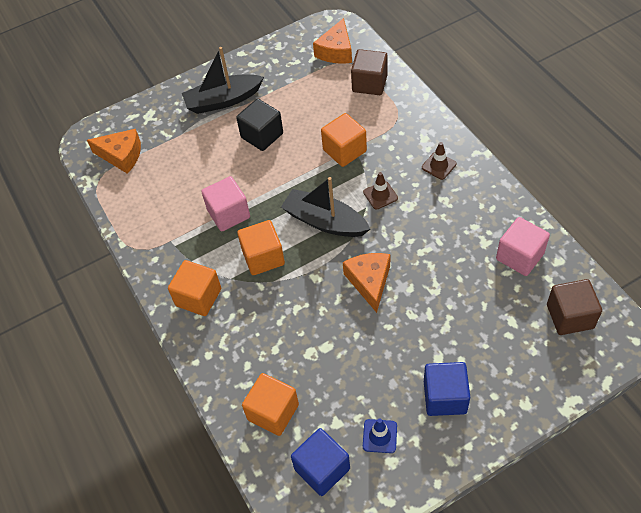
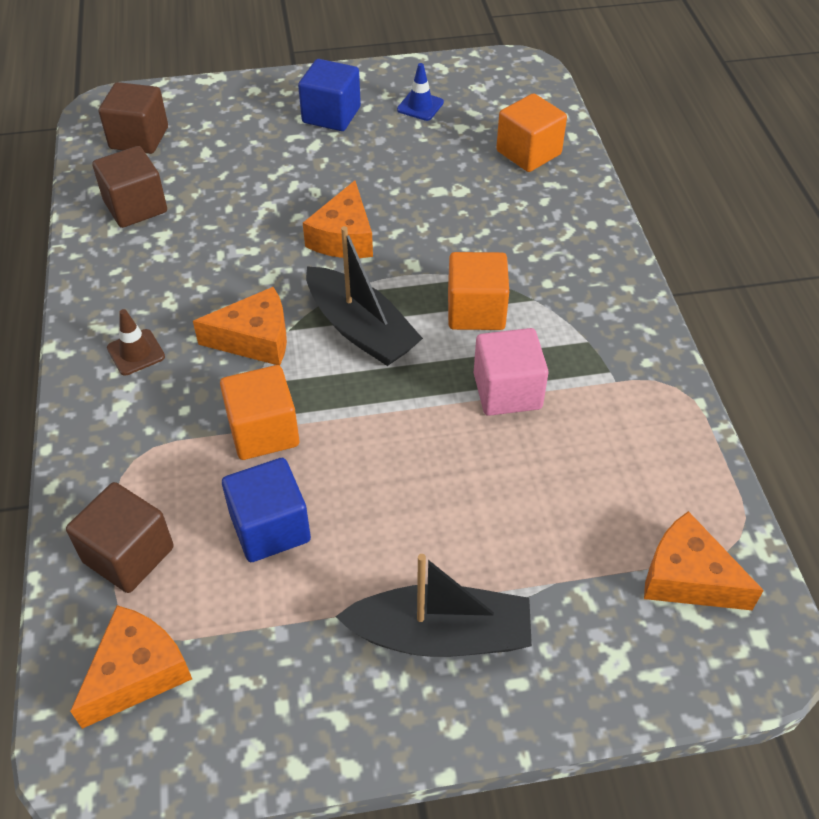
camera: 165 degrees left, 5 degrees down
(198, 297) = (589, 290): orange cube -> none
(262, 135) = (393, 517): black cube -> none
(322, 469) = (494, 100): blue cube -> blue cube (270, 527)
(380, 195) = (255, 339): brown traffic cone -> orange cheese
(519, 256) = (135, 207): pink cube -> brown cube

